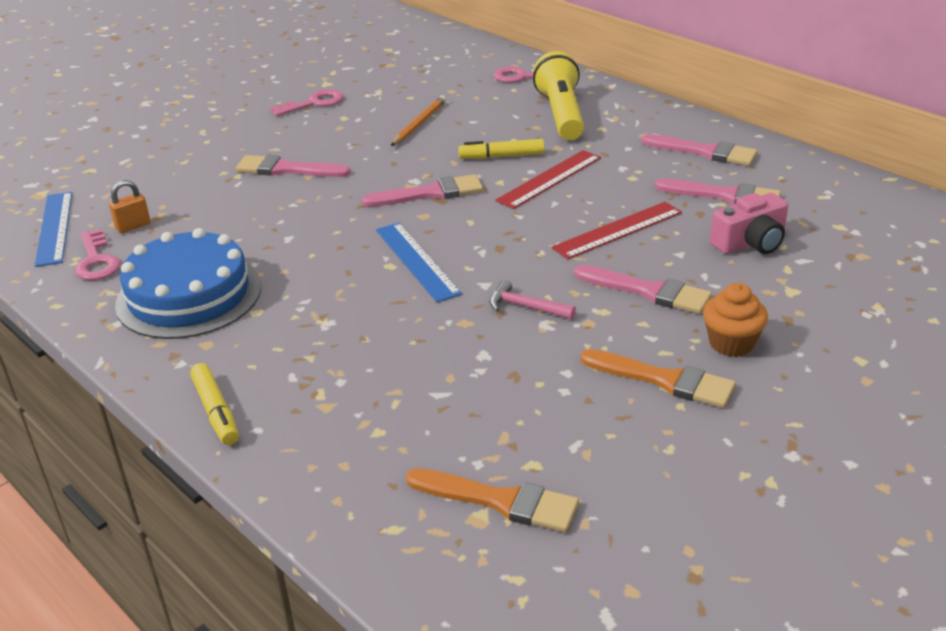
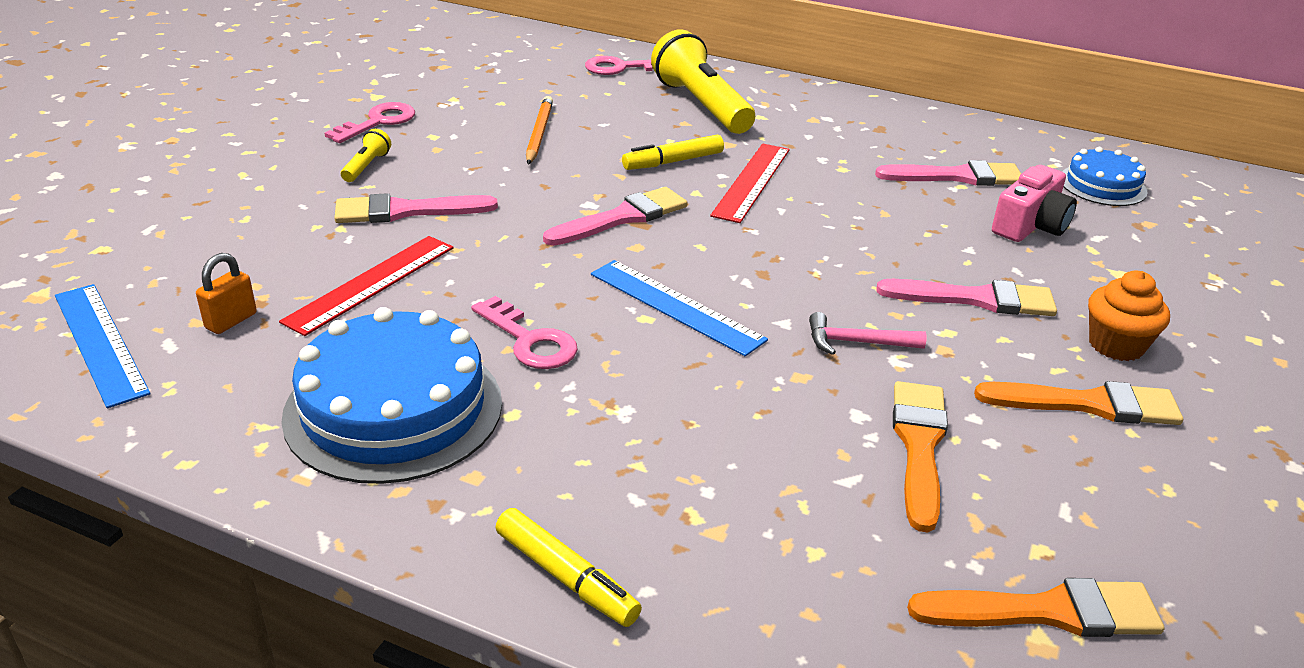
camera: 25 degrees left, 0 degrees up
(96, 261) = (207, 382): pink key -> pink key (530, 340)
(283, 135) = (366, 166): none -> yellow flashlight
(508, 383) = (919, 446): none -> orange brush
(618, 230) = (880, 231): red ruler -> red ruler (371, 283)
(705, 152) = (894, 131): pink brush -> none
(851, 219) = (1102, 185): none -> blue cake

